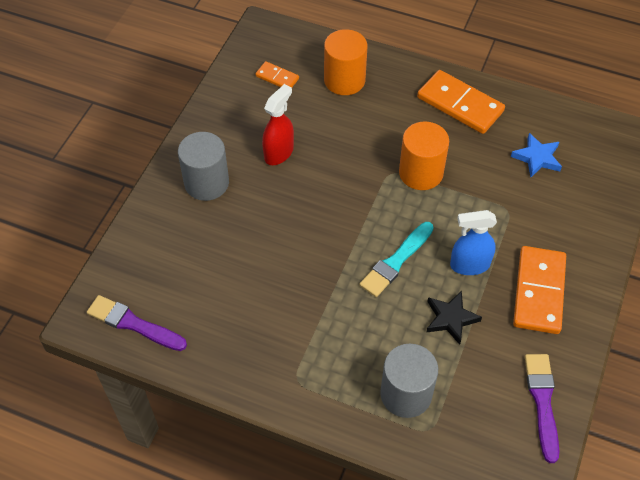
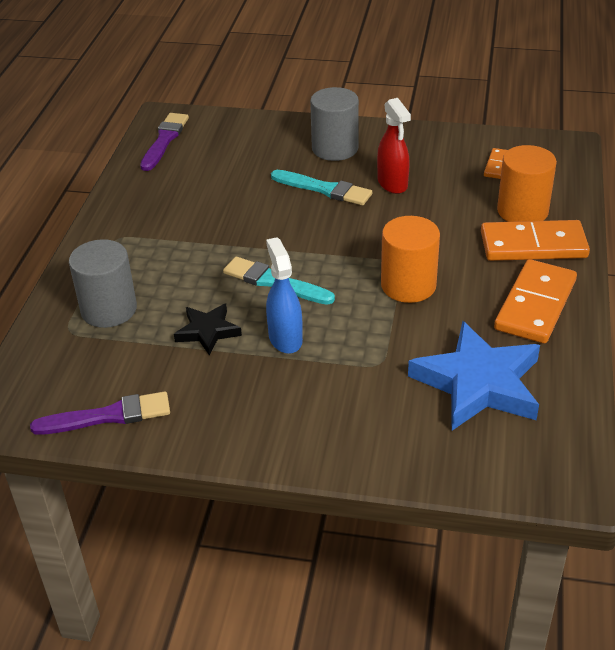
camera: 80 degrees right, 15 degrees down
(270, 203) = (324, 189): none -> turquoise brush
(279, 153) = (392, 184): red spray bottle -> red spray bottle turned 45 degrees clockwise
(537, 158) = (478, 383): blue star -> blue star, size x1.91
(539, 292) = (261, 402): orange domino -> orange domino (533, 245)

